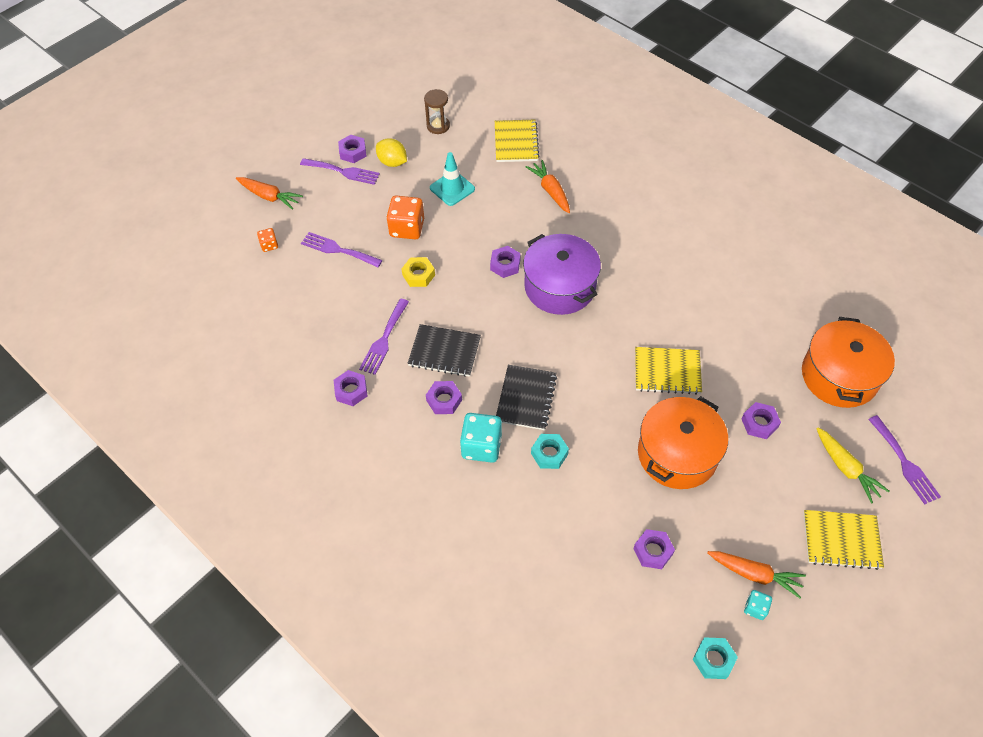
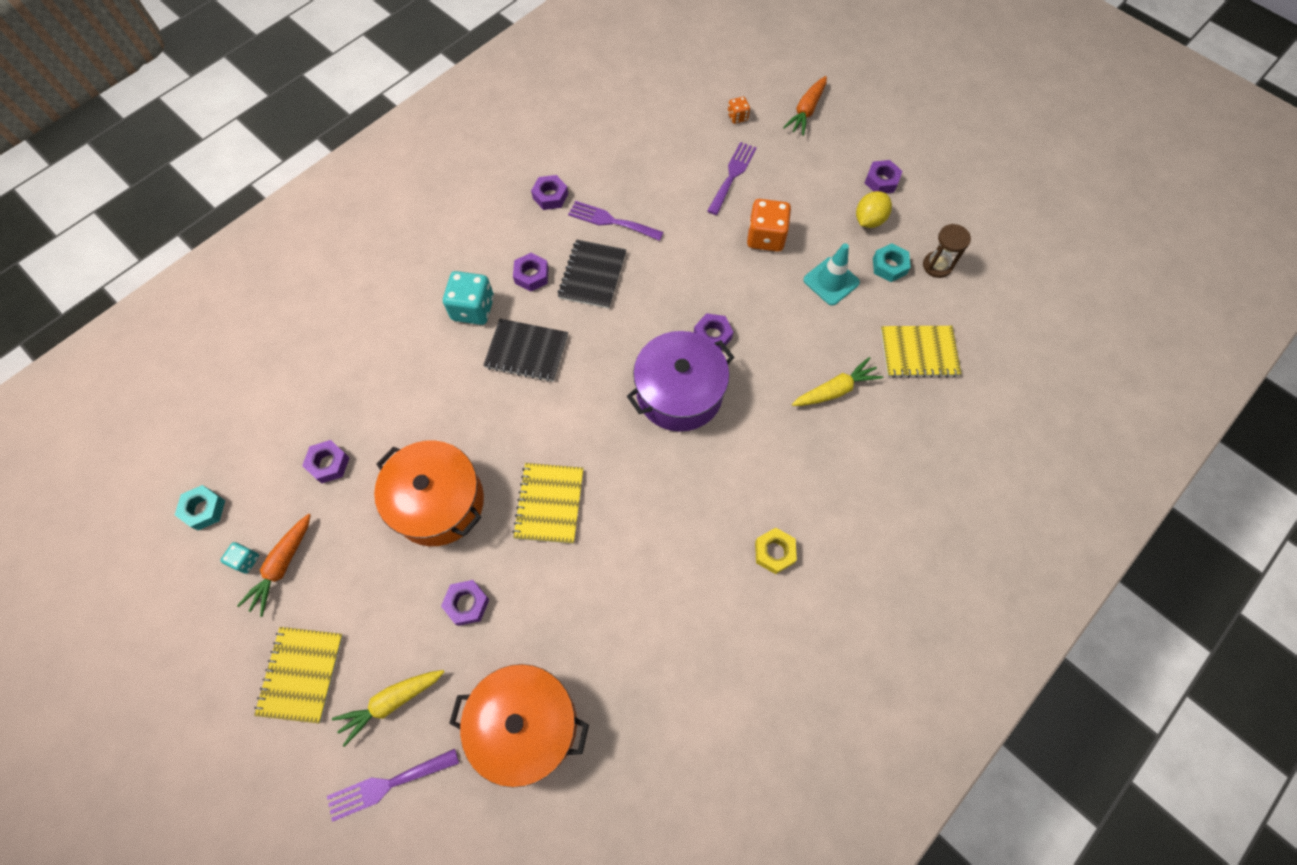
camera: 90 degrees right, 10 degrees up
(343, 171) = (849, 174): purple fork -> none
(418, 275) = (697, 250): yellow nut -> yellow nut (774, 552)
(549, 454) = (456, 371): turquoise nut -> turquoise nut (889, 266)
(550, 191) = (835, 390): orange carrot -> yellow carrot

